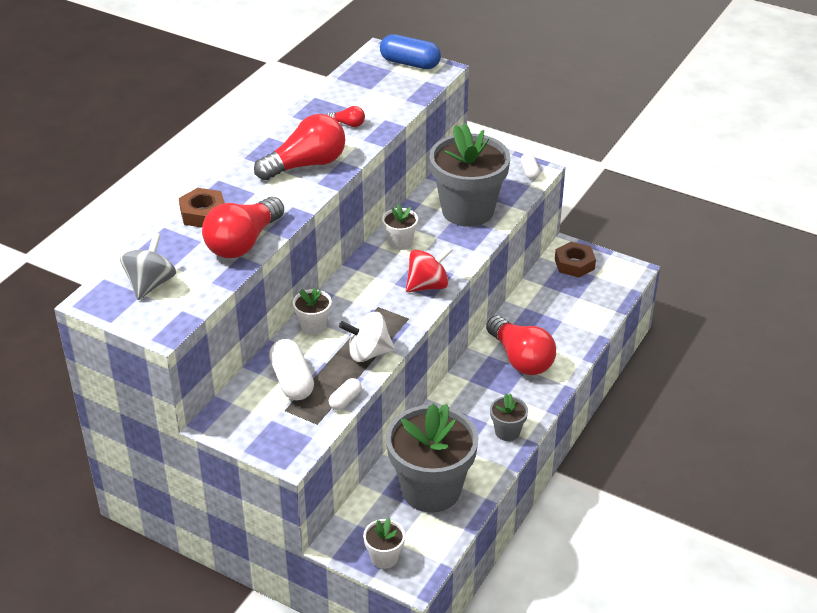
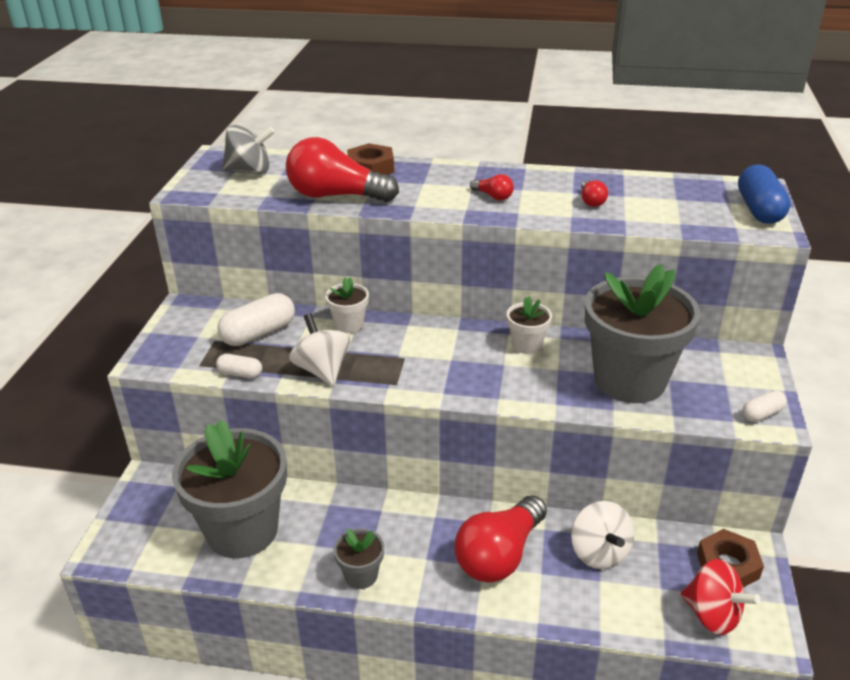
camera: 70 degrees right, 5 degrees down
(306, 165) = (493, 196): red light bulb -> red light bulb, size x0.43
(384, 557) = (133, 520): white flower pot -> none
(428, 285) = (463, 384): red spinning top -> red spinning top (712, 615)
(540, 313) = (599, 553): none -> white spinning top

